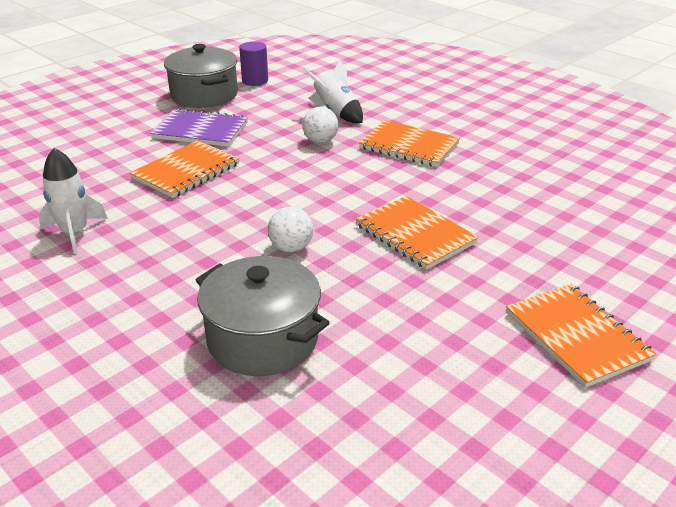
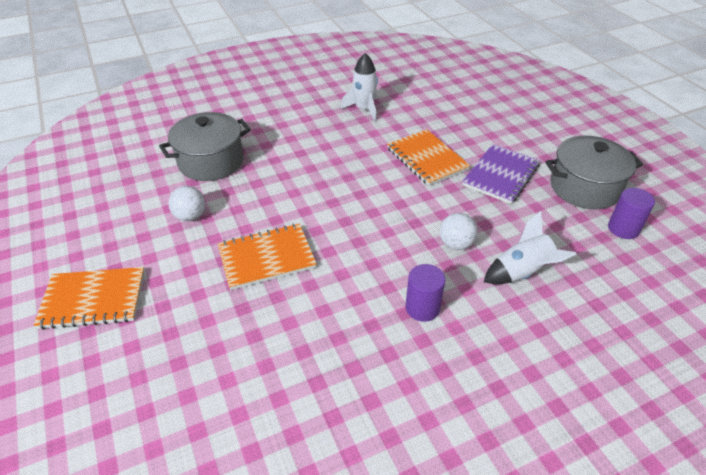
camera: 110 degrees right, 10 degrees up
(291, 248) = (291, 190): white ball -> white ball (190, 216)
(409, 146) = (422, 308): orange notebook -> purple cylinder

